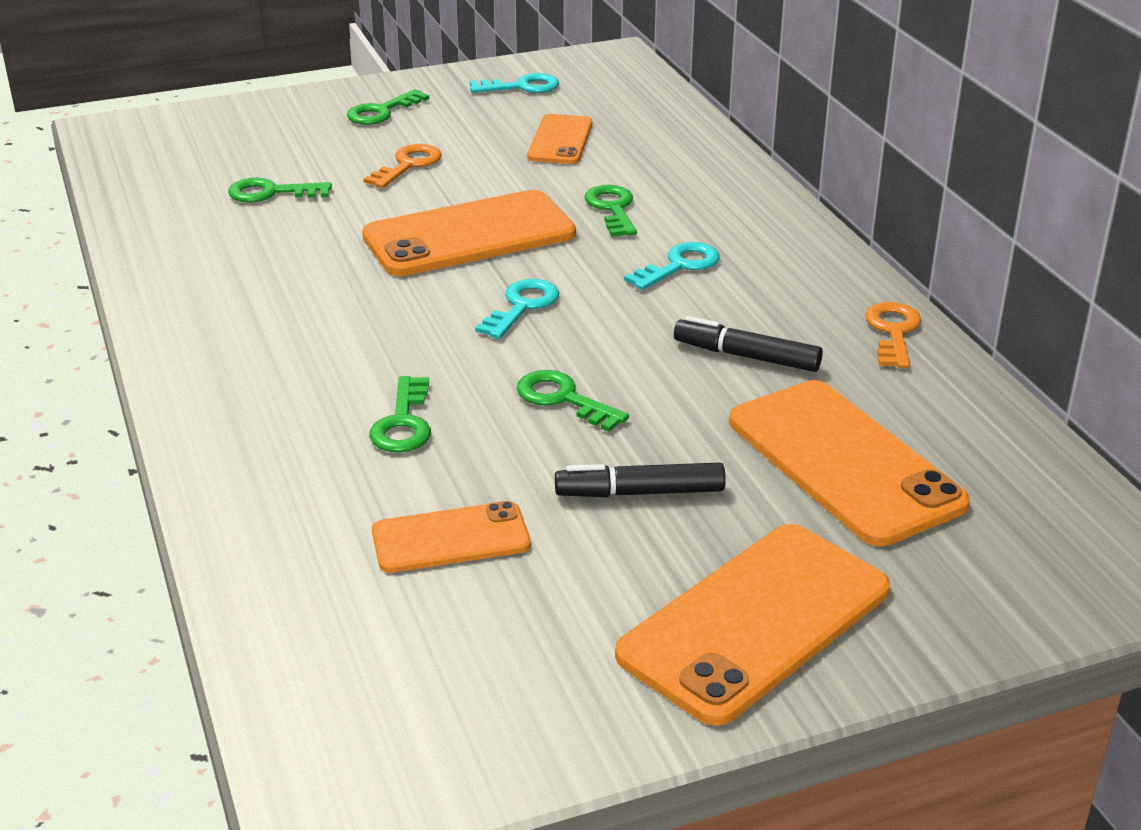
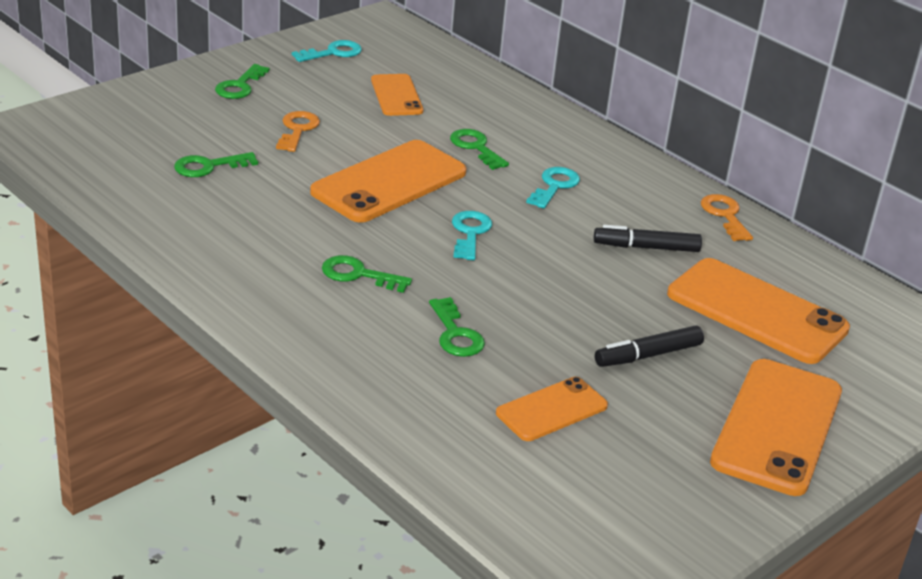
camera: 25 degrees left, 0 degrees up
(563, 399) = (550, 298): green key -> green key (358, 275)

